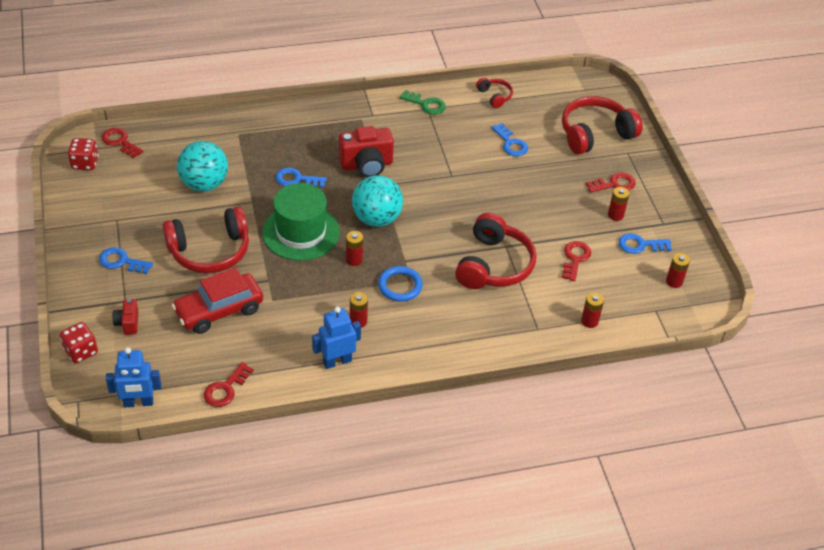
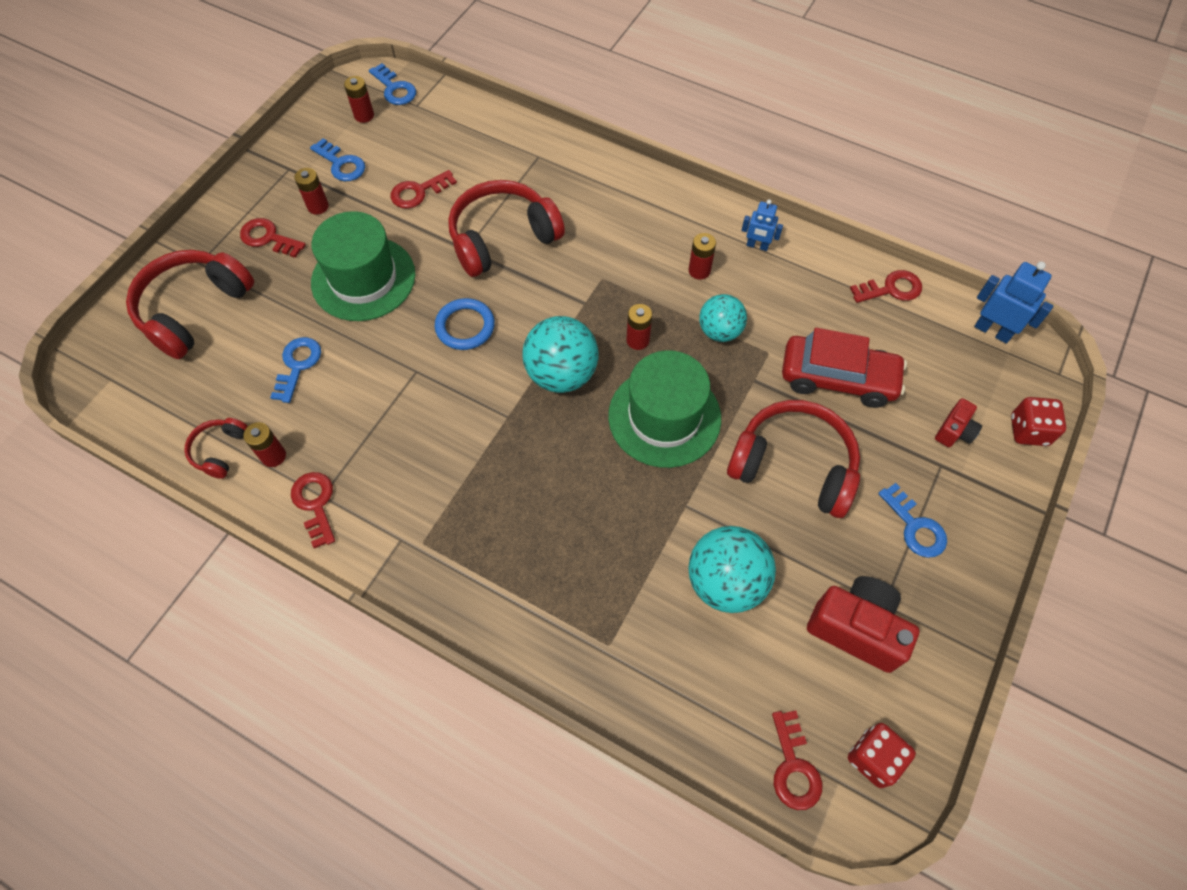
camera: 135 degrees left, 15 degrees up
(296, 179) = (600, 500): blue key -> blue key (395, 89)
(312, 294) = (720, 331): none -> turquoise ball
(337, 361) = (757, 246): blue robot -> blue robot, size x0.64
(366, 165) = (495, 459): red camera -> red camera (856, 628)
(400, 286) = (620, 279): blue ring -> blue ring (465, 326)
(426, 104) = (315, 504): green key -> red key
(537, 197) = (363, 278): none -> green hat
(589, 321) = (485, 133): red battery -> red battery (273, 456)
(595, 134) = (194, 309): red headphones -> red headphones turned 105 degrees clockwise

